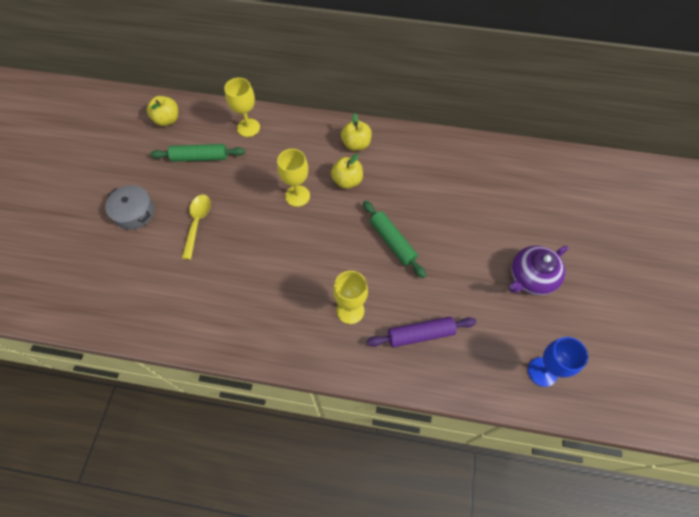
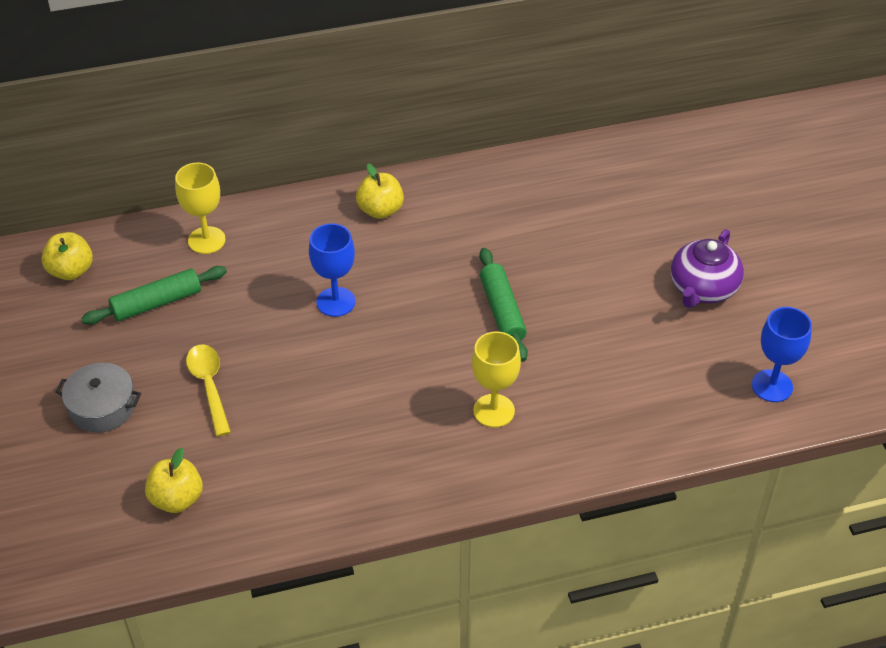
camera: 25 degrees left, 15 degrees down
(297, 196) = (336, 302): yellow goblet -> blue goblet
(347, 181) = (395, 259): yellow apple -> yellow apple (177, 499)
(392, 242) = (502, 311): green rolling pin -> green rolling pin turned 45 degrees clockwise
(420, 334) = (601, 403): purple rolling pin -> none

